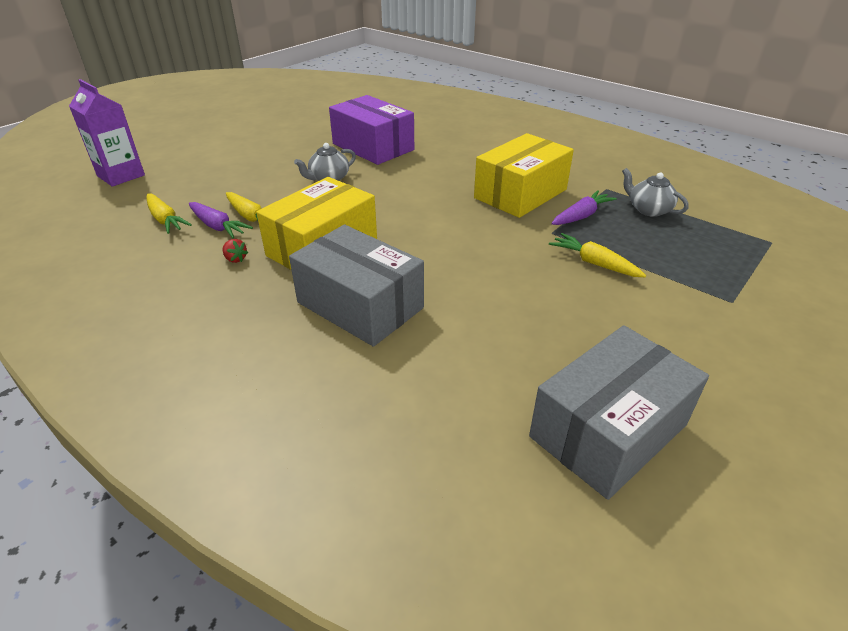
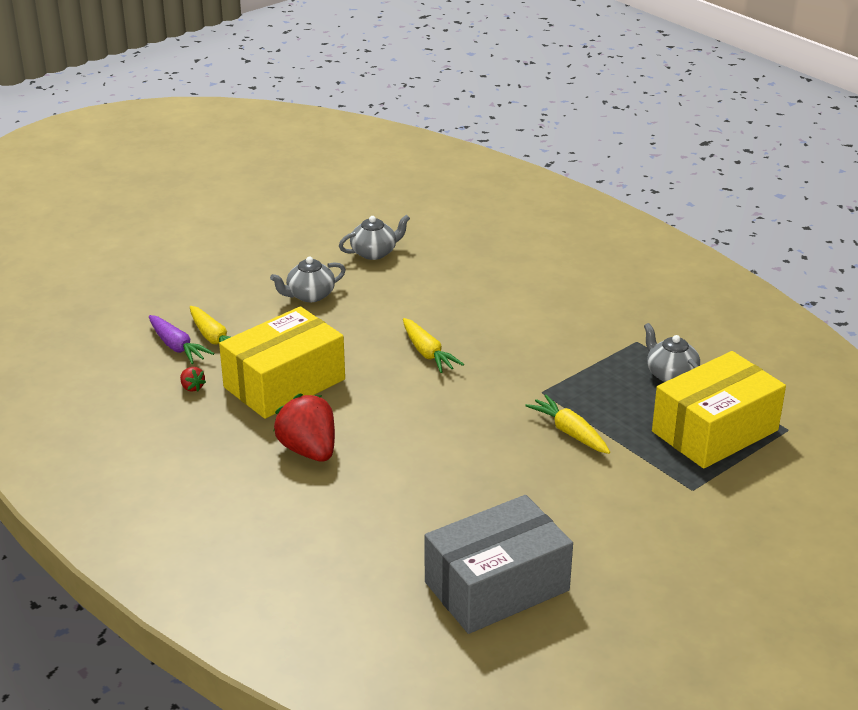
camera: 10 degrees right, 5 degrees down
(121, 175) = (73, 268): purple carton -> none
(165, 220) = (122, 333): yellow carrot -> yellow carrot (427, 353)
(360, 305) = (309, 450): grey box -> red strawberry
(373, 147) = (374, 252): purple box -> grey teapot
(520, 194) = (529, 338): yellow box -> yellow box (715, 431)
(581, 216) = (586, 374): purple carrot -> none

